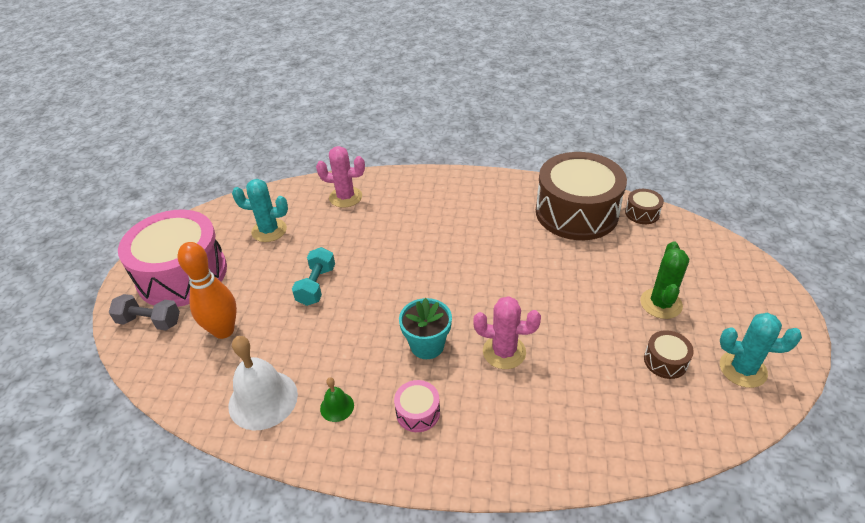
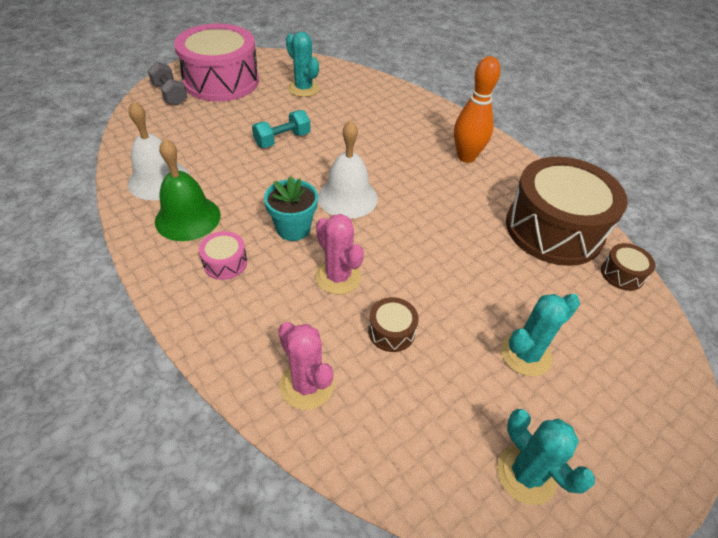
camera: 40 degrees right, 5 degrees up
(223, 330) = (196, 127): orange bowling pin -> orange bowling pin (466, 157)
(337, 407) = (188, 218): green bell -> green bell, size x2.05
(345, 197) = (381, 99): pink cactus -> pink cactus (307, 385)
(430, 292) = (347, 197): none -> white bell
(661, 303) = (526, 354): green cactus -> turquoise cactus
(665, 361) = (458, 398): brown drum -> brown drum (391, 331)

